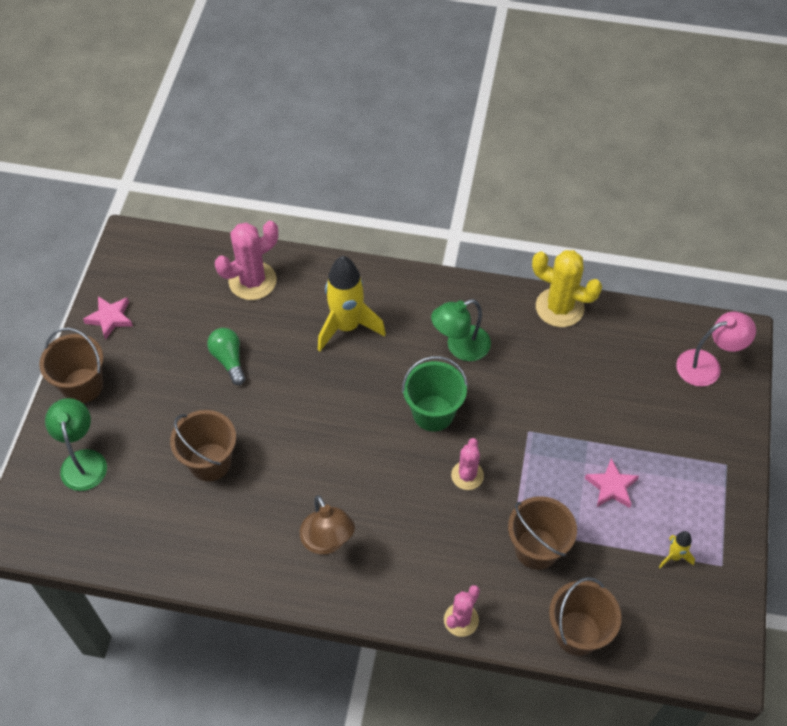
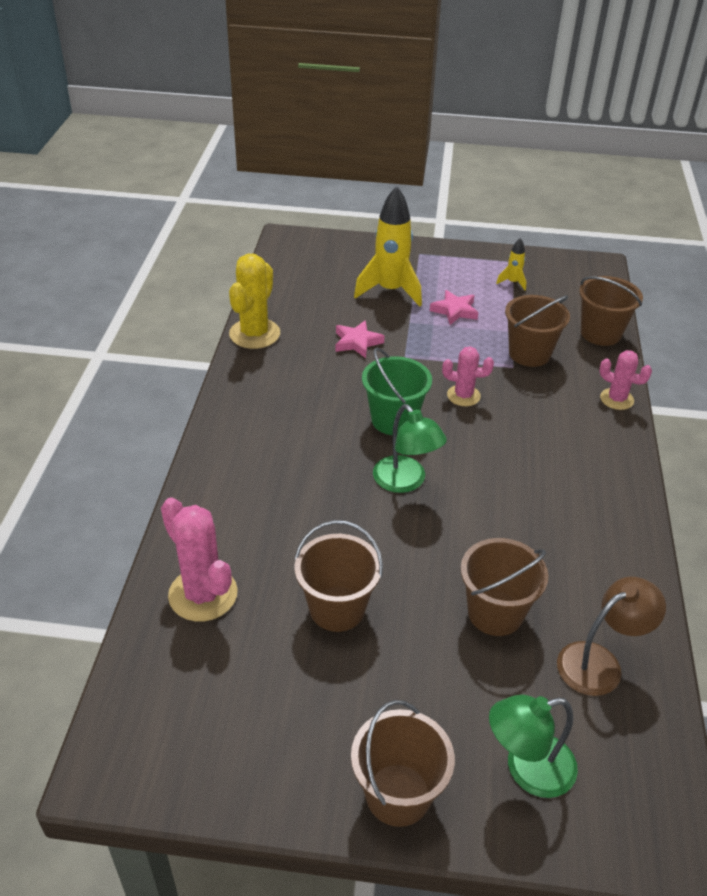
camera: 95 degrees left, 15 degrees down
(110, 318) = (267, 775): pink star -> pink star (357, 342)
(229, 360) = (337, 608): green light bulb -> brown bucket
(328, 542) = (568, 495): brown lamp -> brown lamp (599, 662)
(347, 326) = (280, 493): yellow rocket -> yellow rocket (390, 291)
(460, 347) = (307, 401): green lamp -> green lamp (405, 482)
(707, 365) = (320, 256): pink lamp -> none

